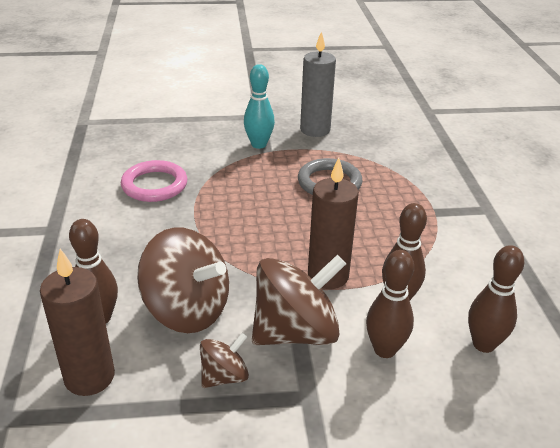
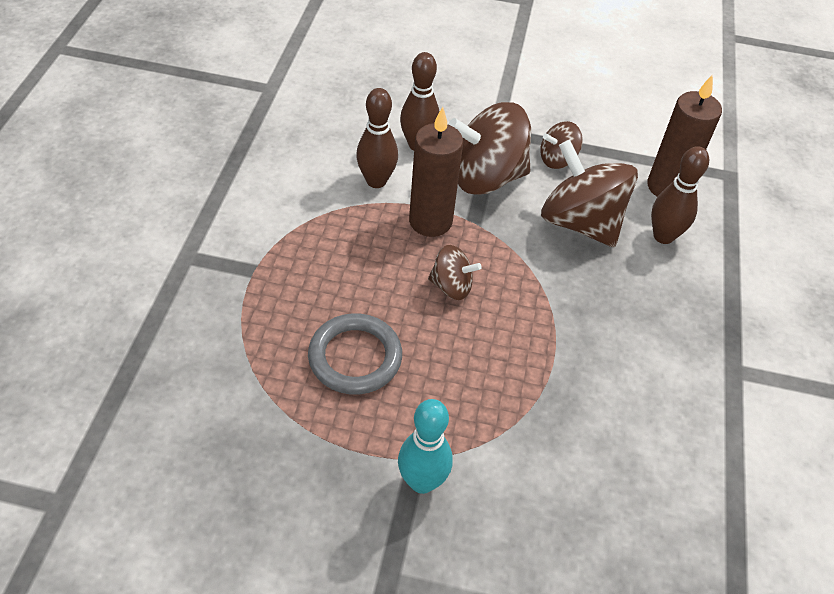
camera: 165 degrees left, 15 degrees up
(154, 185) = (603, 421): pink ring -> none
(286, 233) = (451, 286): none -> brown spinning top
(315, 130) = (307, 499): grey candle -> none
(483, 344) = (333, 127): brown bowling pin -> none

